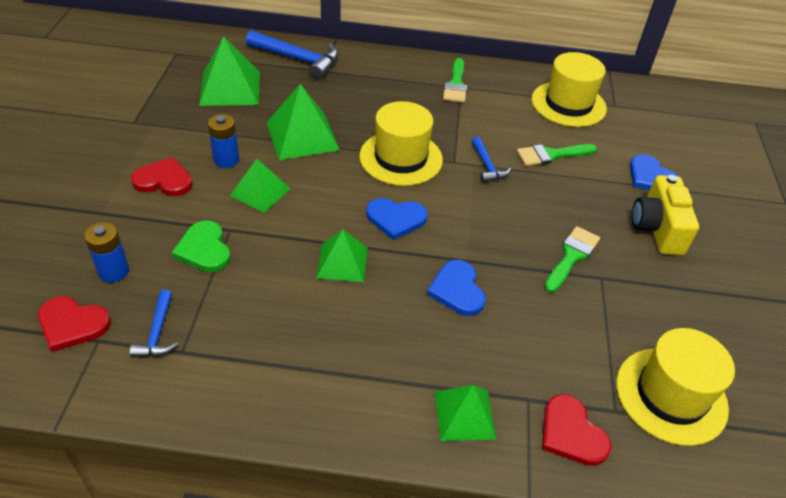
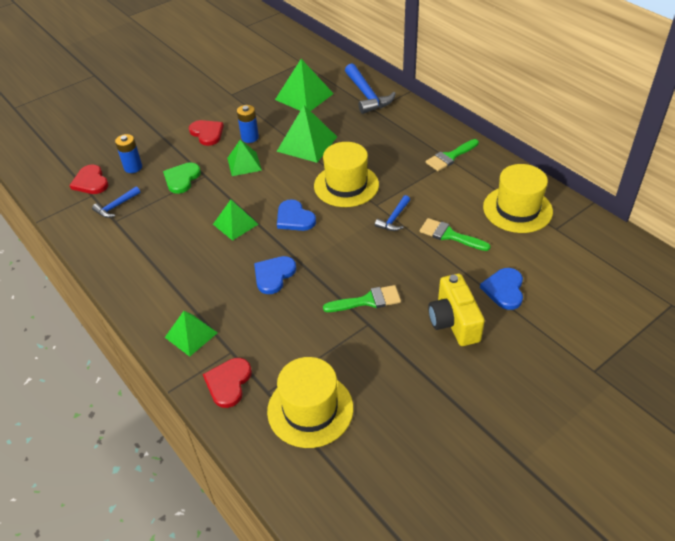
camera: 50 degrees right, 0 degrees up
(657, 229) = (453, 322): yellow camera -> yellow camera turned 60 degrees counterclockwise

